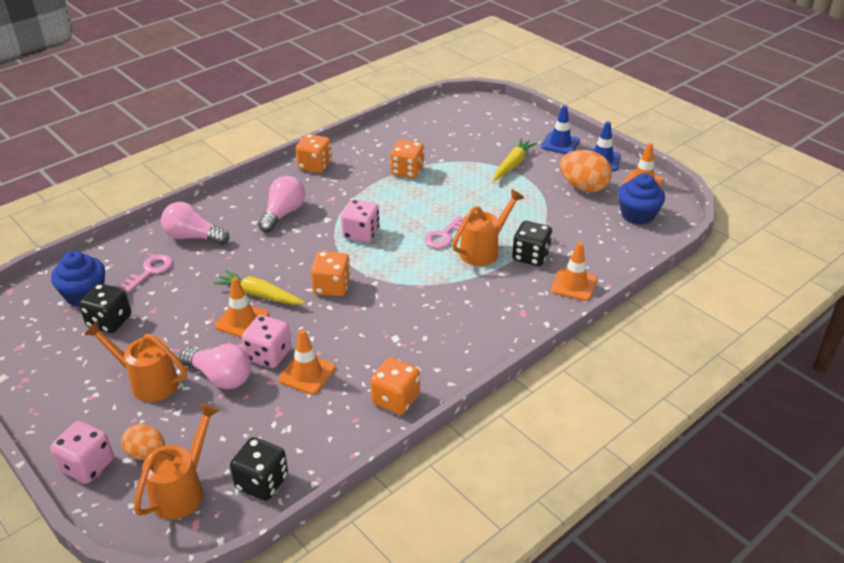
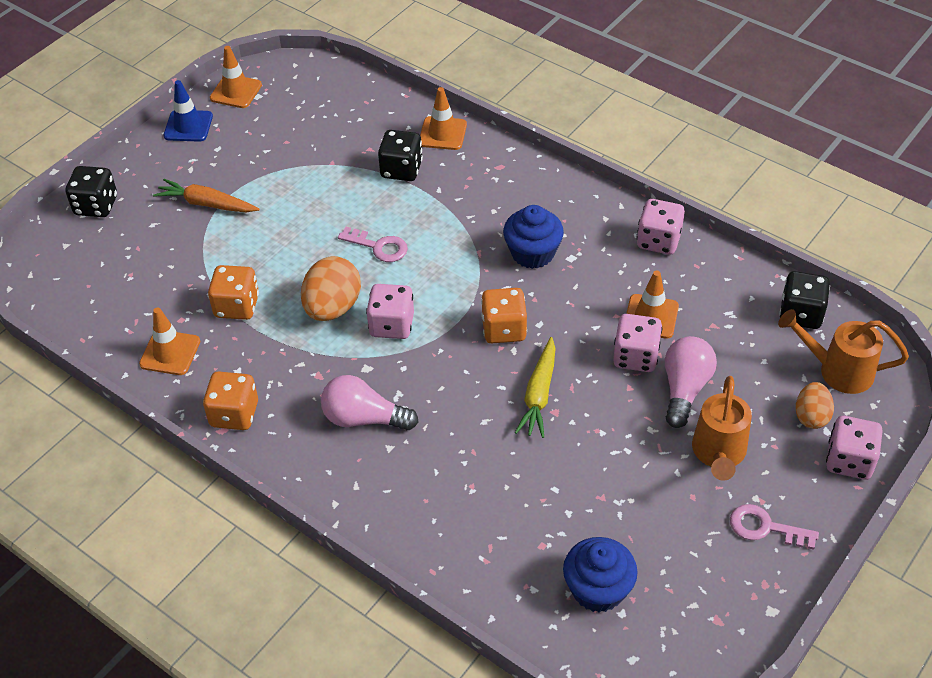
camera: 100 degrees left, 10 degrees up
(109, 321) = (637, 536): black dice -> black dice (96, 206)
(150, 271) = (527, 530): pink key -> pink key (765, 527)
(193, 237) = (440, 507): pink light bulb -> none
(242, 320) = (590, 398): orange traffic cone -> orange traffic cone (170, 353)
(395, 399) = (658, 241): orange dice -> pink dice
(483, 250) = (399, 209): orange watering can -> none
(513, 164) = (207, 204): yellow carrot -> orange carrot
(560, 144) = (150, 165): blue traffic cone -> none
(583, 187) = (252, 138): orange egg -> orange egg (332, 308)
(637, 215) = (303, 93): blue cupcake -> blue cupcake (532, 253)

